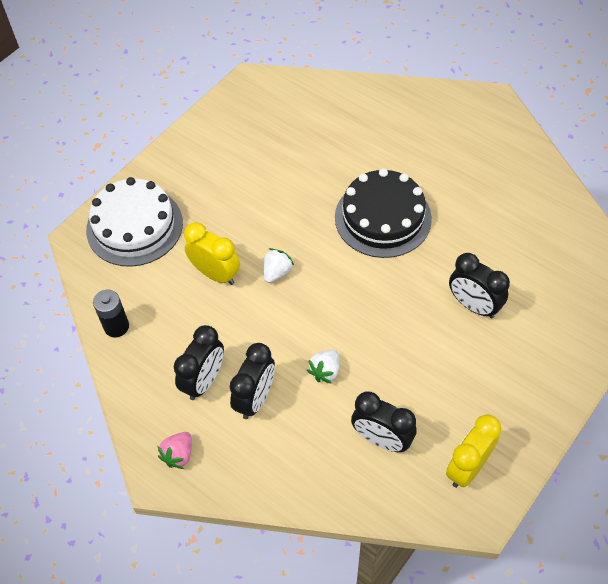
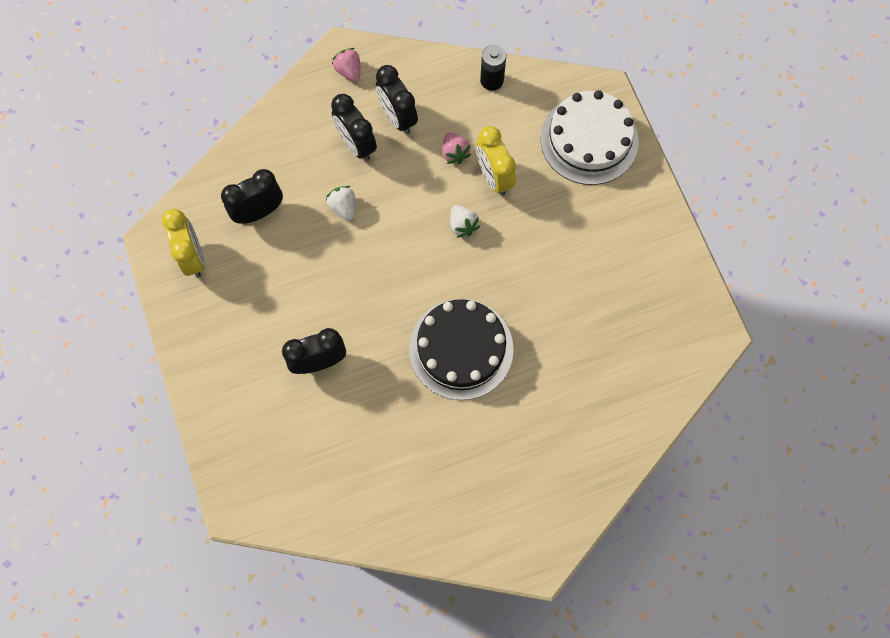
camera: 120 degrees right, 15 degrees up
(211, 315) = (454, 153): none -> pink strawberry
(215, 274) = (493, 177): yellow clock -> yellow clock turned 90 degrees clockwise

